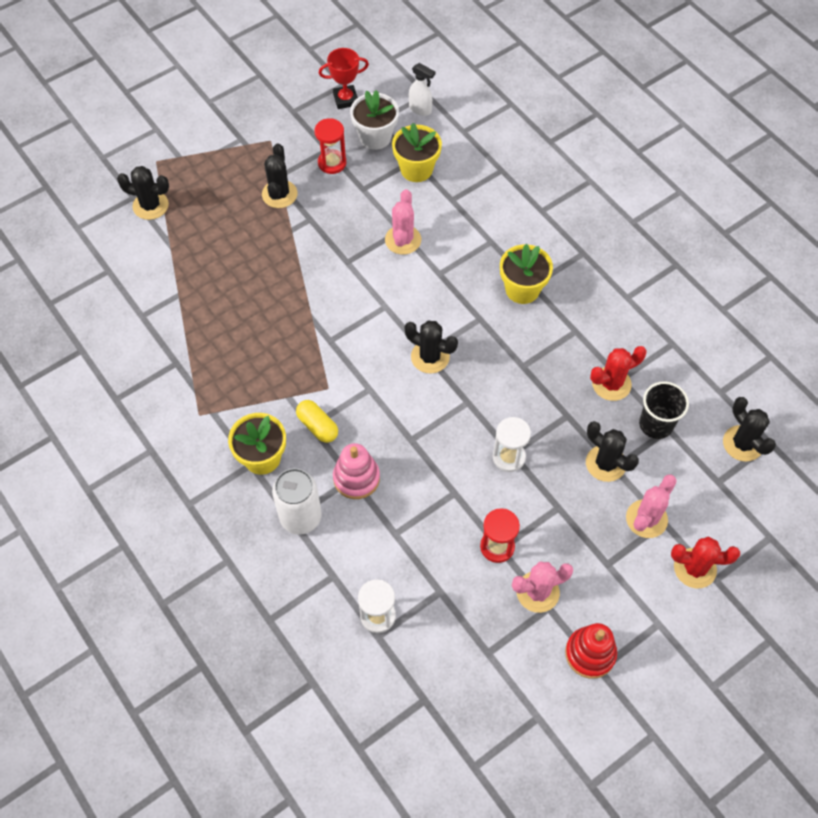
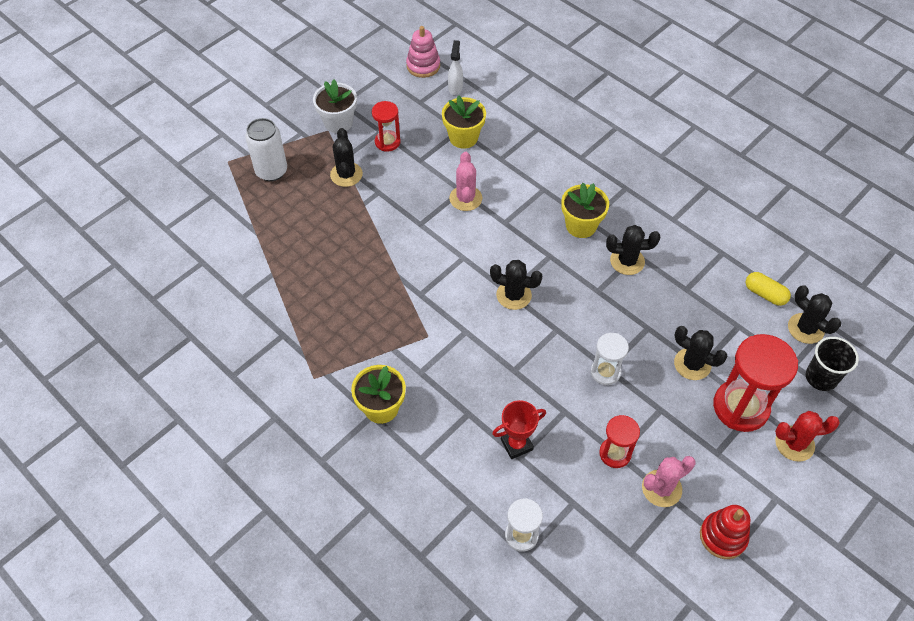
camera: 10 degrees left, 5 degrees down
(150, 205) = (230, 200): black cactus -> black cactus (627, 261)
(300, 517) = (429, 456): white can -> white can (271, 171)
(317, 426) = (426, 371): yellow capsule -> yellow capsule (765, 294)
(345, 99) = (387, 88): red trophy -> red trophy (516, 444)
(356, 478) = (472, 412): pink stacking toy -> pink stacking toy (423, 66)
(375, 137) = (421, 115): white flower pot -> white flower pot (338, 122)
(420, 109) = (455, 88): white spray bottle -> white spray bottle turned 105 degrees counterclockwise
(611, 384) = (679, 295): red cactus -> none
(646, 519) = (740, 407): pink cactus -> red hourglass
(656, 424) = (727, 323): black cup -> black cup (821, 377)

